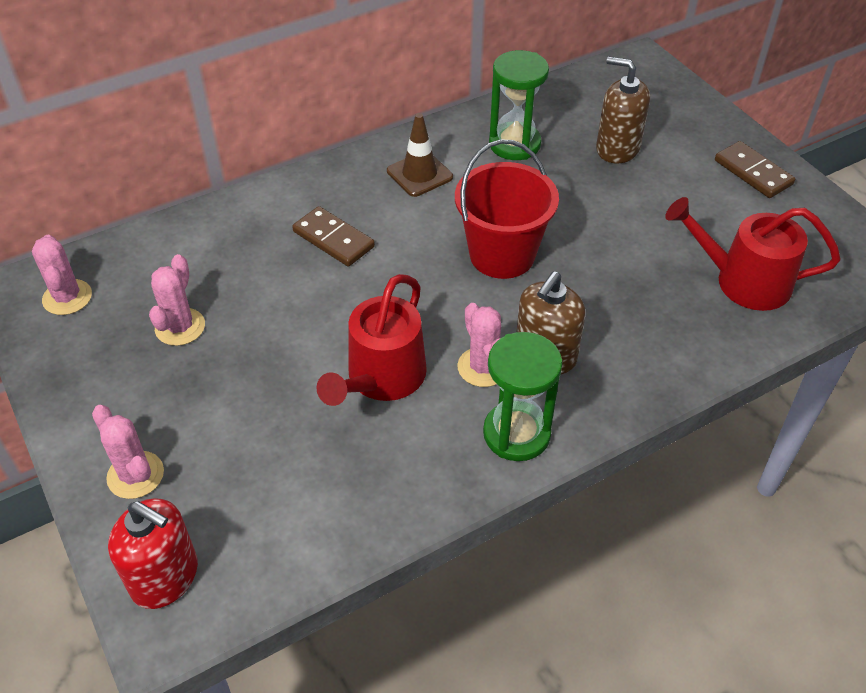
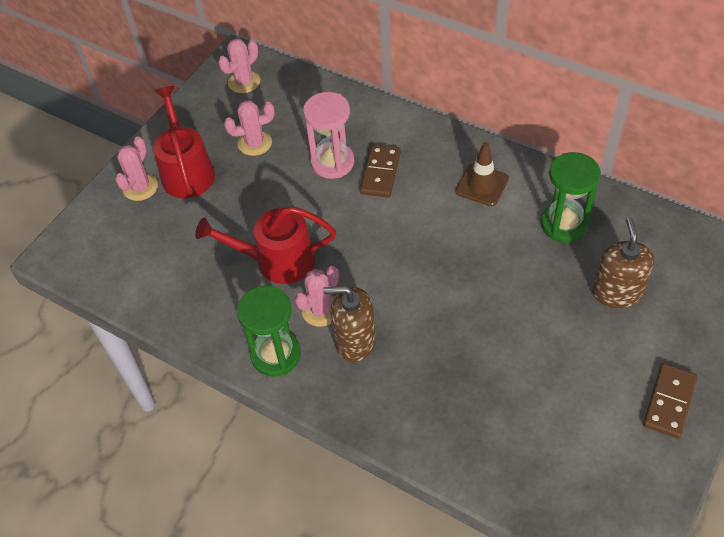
camera: 65 degrees right, 5 degrees up
(165, 577) = (85, 238): red soap dispenser -> none
(280, 271) = (332, 162): none -> pink hourglass
(502, 255) = (435, 272): red bucket -> none
(743, 281) = (522, 441): red watering can -> red watering can (186, 171)

